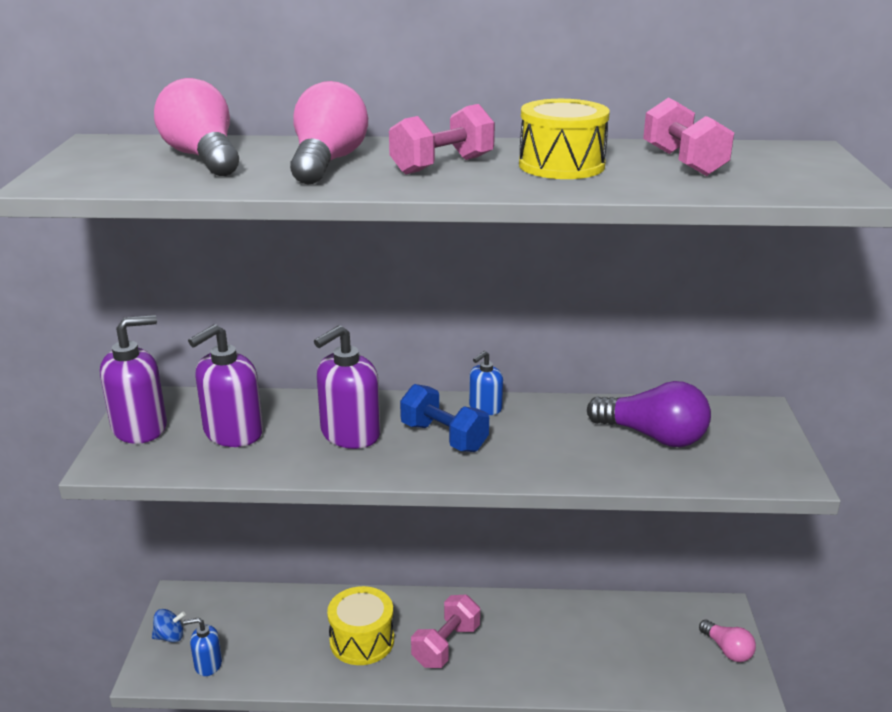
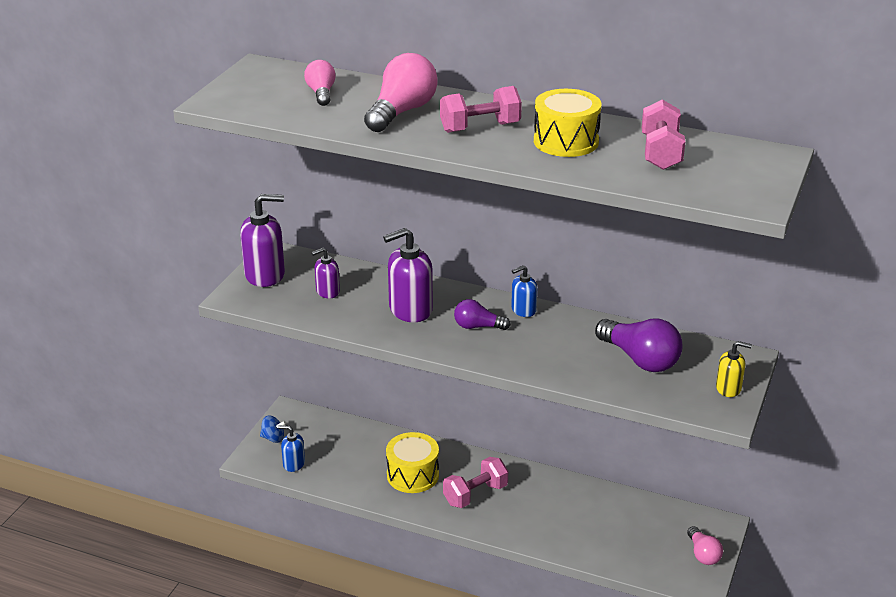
camera: 20 degrees right, 5 degrees up
(203, 158) = (321, 93): pink light bulb -> pink light bulb, size x0.58
(233, 432) = (327, 292): purple soap dispenser -> purple soap dispenser, size x0.56
(444, 437) = (478, 326): blue dumbbell -> purple light bulb
(771, 448) = (728, 388): none -> yellow soap dispenser

